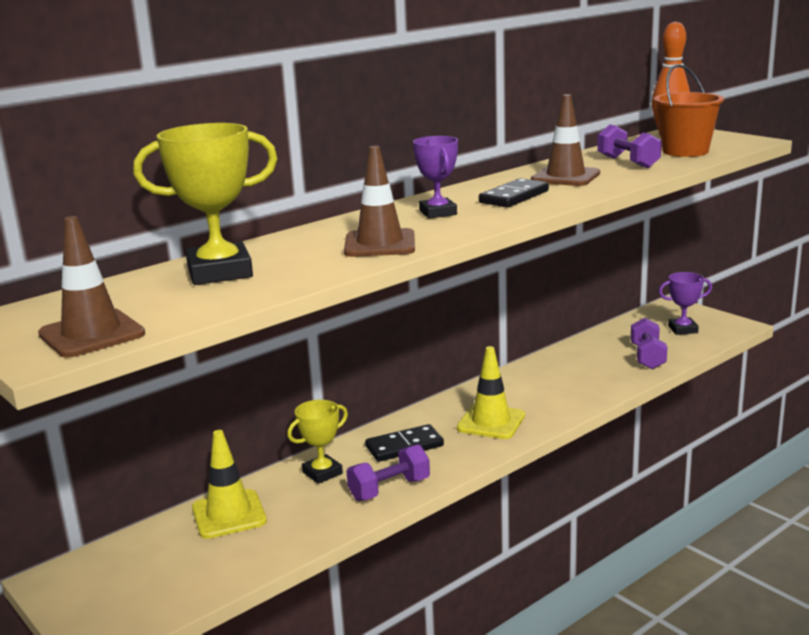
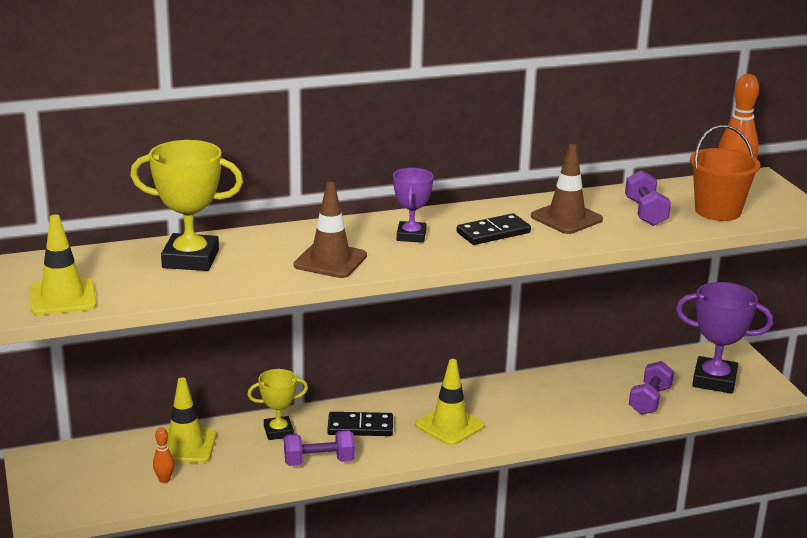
camera: 20 degrees right, 5 degrees up
(91, 334) = (62, 297): brown traffic cone -> yellow traffic cone
(229, 556) = (164, 480): none -> orange bowling pin
(683, 329) = (714, 380): purple trophy -> purple trophy, size x1.67

